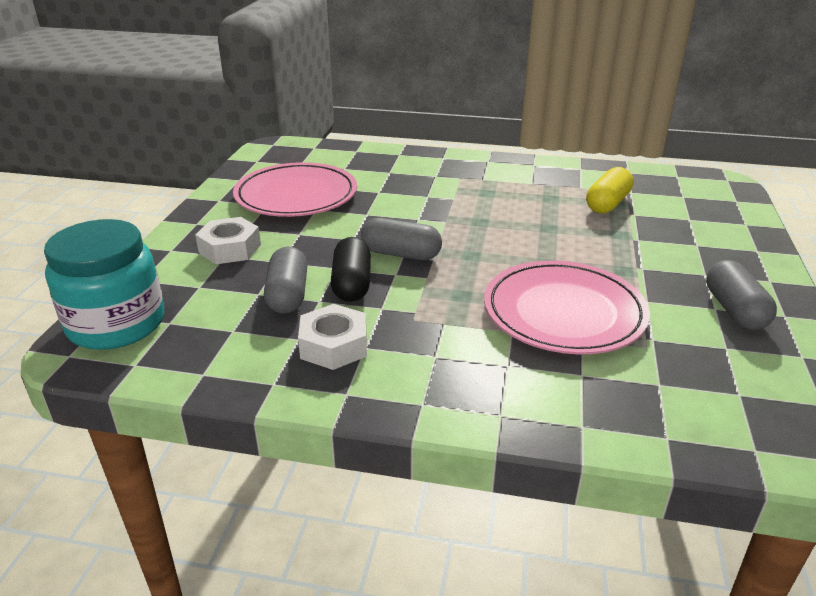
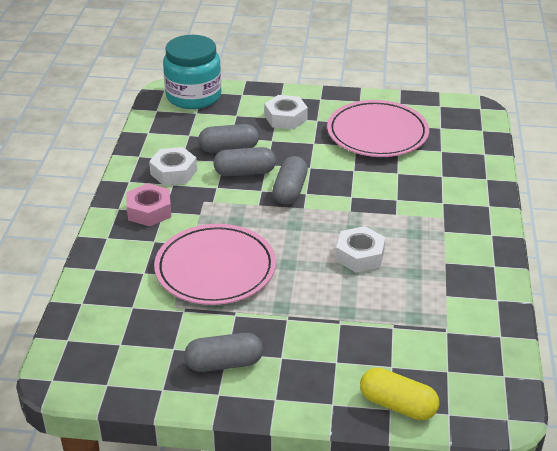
camera: 85 degrees right, 5 degrees up
(351, 284) = (245, 172): black capsule -> grey capsule
(433, 370) = (149, 211): none -> pink nut
(526, 221) = (360, 255): none -> white nut
(607, 204) = (411, 310): yellow capsule -> yellow capsule (398, 405)

